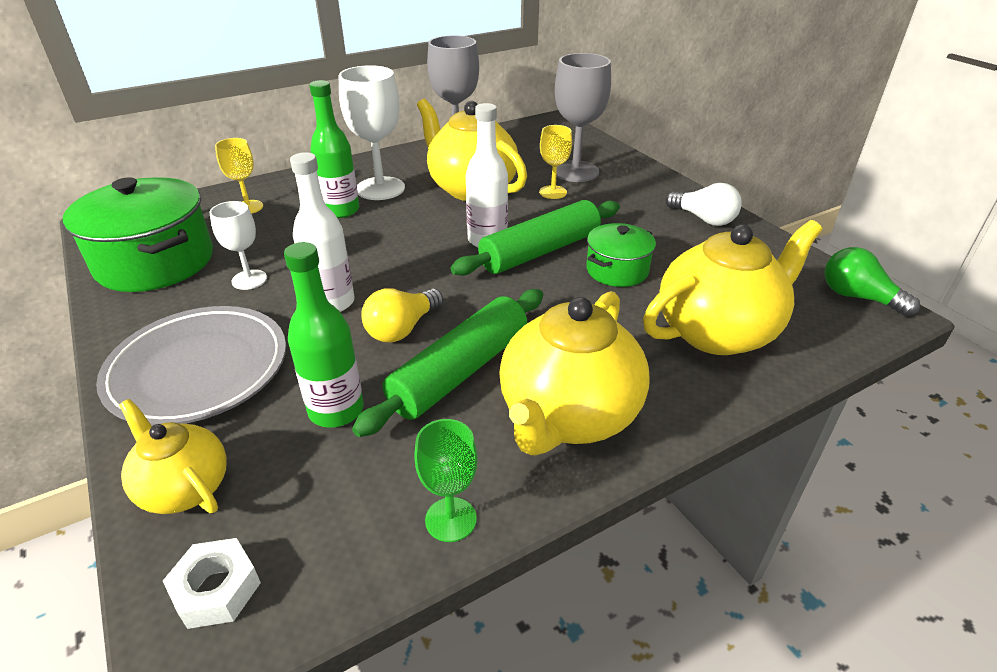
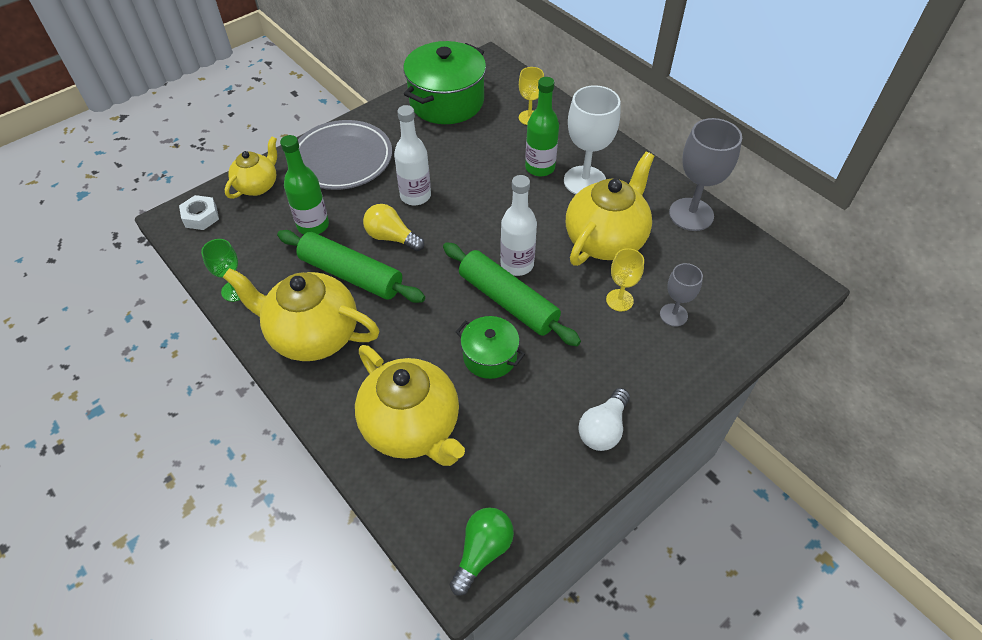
camera: 80 degrees right, 15 degrees up
(249, 280) = (435, 149): white goblet -> none
(575, 171) = (673, 315): grey goblet -> grey goblet, size x0.57

